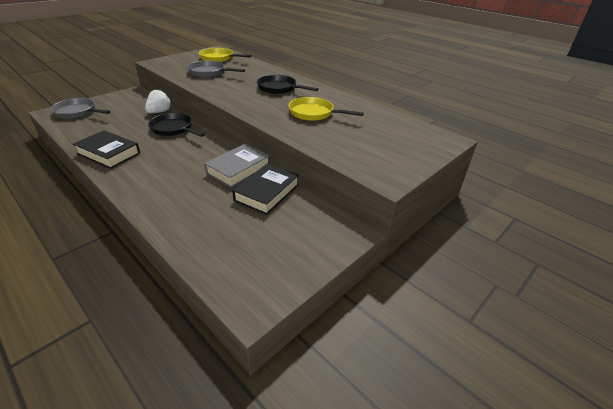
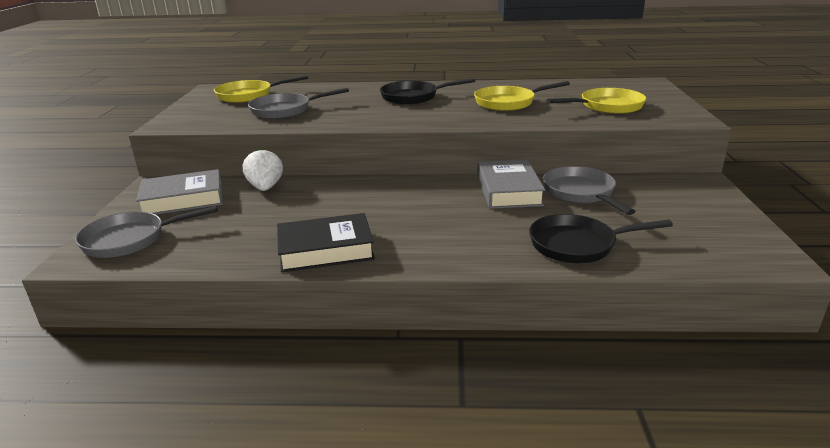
camera: 40 degrees left, 10 degrees down
(126, 103) = (183, 199): none -> grey book
(174, 129) = (336, 193): black pan -> black pan (577, 245)
(267, 192) = (581, 193): black book -> grey pan
(362, 143) = (607, 106): none -> yellow pan

